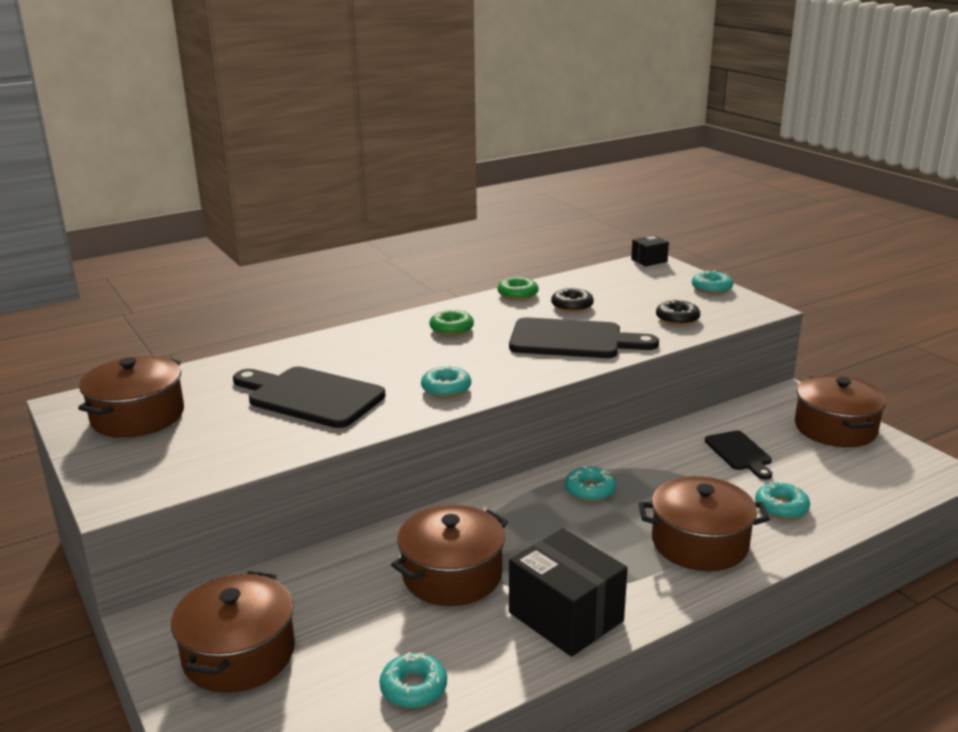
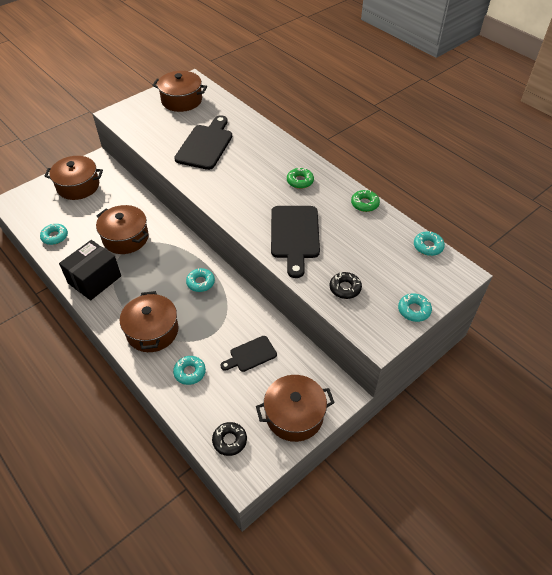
camera: 80 degrees right, 25 degrees up
(446, 388) = (220, 189): turquoise donut -> turquoise donut (428, 246)
(572, 306) = (352, 232): black donut -> black donut (229, 440)
(649, 260) = (462, 271): black box -> none

